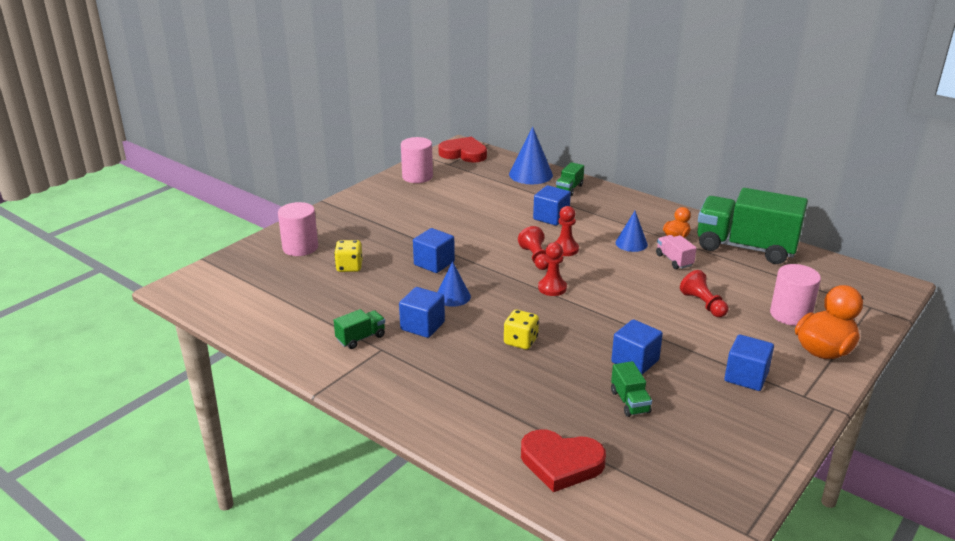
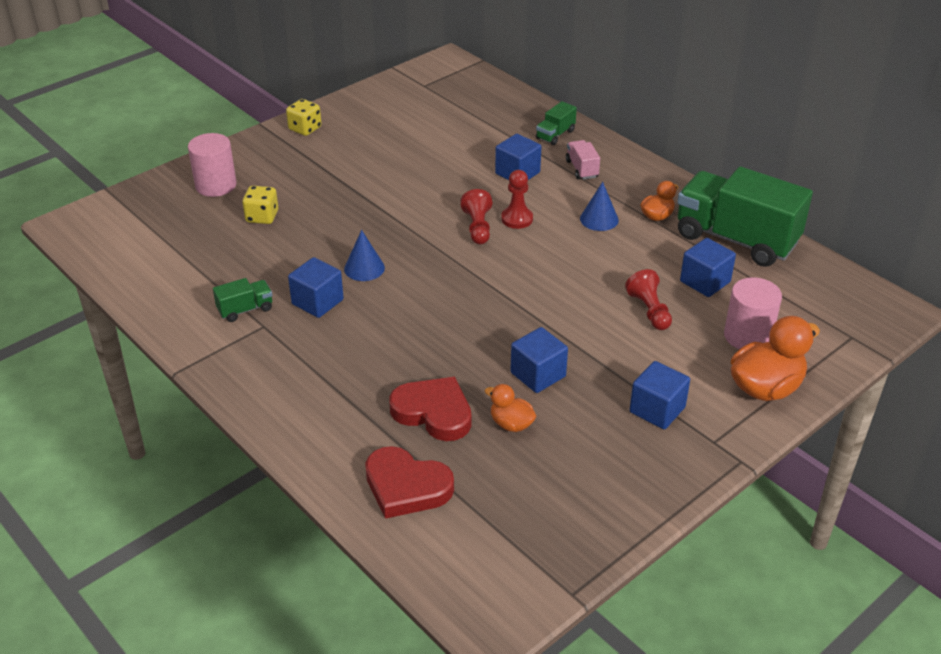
camera: 10 degrees right, 10 degrees up
(417, 177) = (380, 100): pink cylinder -> none
(434, 263) = (358, 222): blue cube -> blue cube (705, 282)
(464, 153) = (447, 72): red heart -> red heart (433, 412)
(520, 341) = (419, 334): yellow dice -> yellow dice (305, 129)
(530, 174) = (516, 109): blue cone -> none
(552, 288) = (481, 269): red pawn -> none
(630, 402) = (511, 424): green truck -> orange duck
(674, 260) = (640, 248): pink truck -> pink truck (582, 169)

